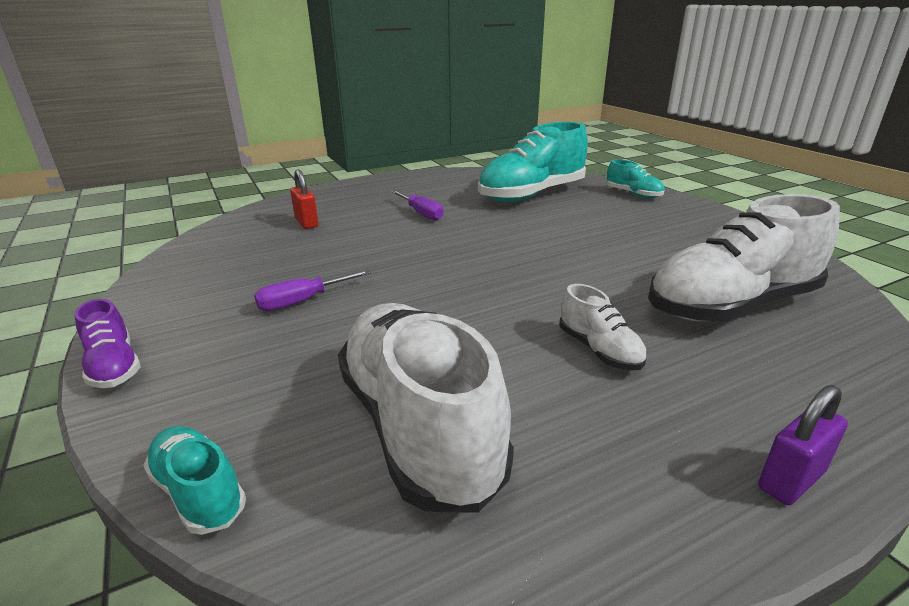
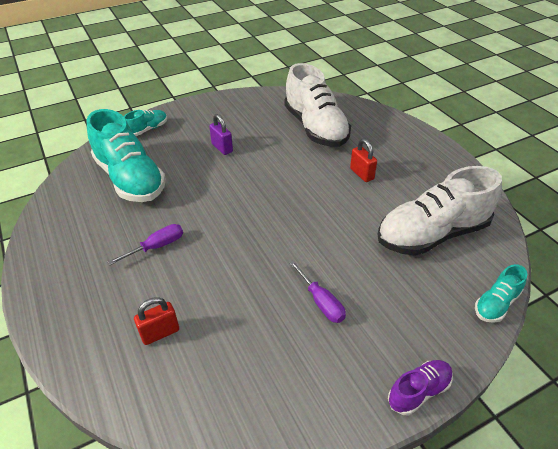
camera: 90 degrees left, 15 degrees up
(599, 350) = (361, 174): white shoe -> red padlock
(791, 480) = (431, 144): purple padlock -> purple padlock (222, 148)

